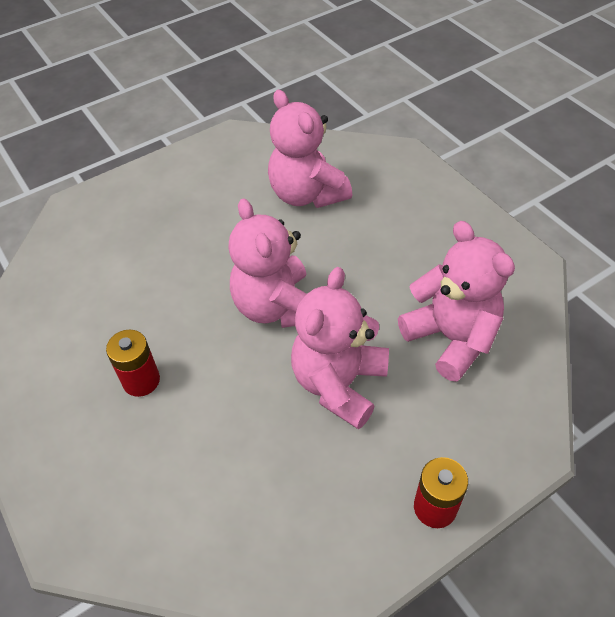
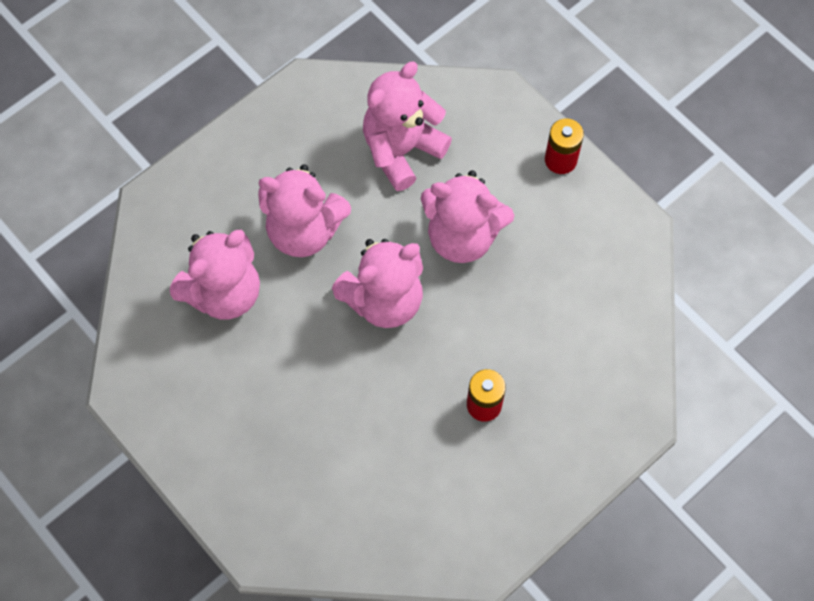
camera: 100 degrees left, 15 degrees up
(362, 251) = (304, 231): none -> pink teddy bear

